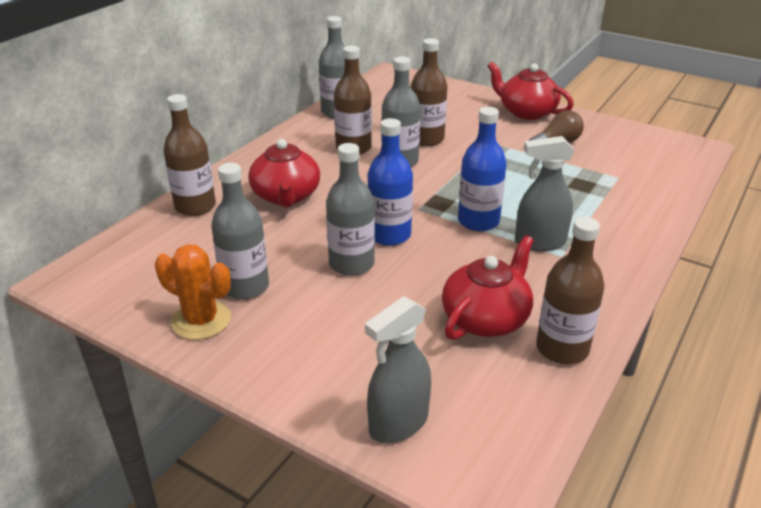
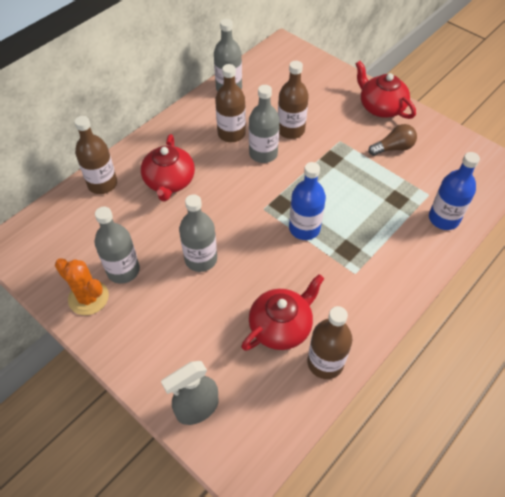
camera: 10 degrees right, 20 degrees up
(389, 235) = (235, 233): blue bottle -> blue bottle (443, 219)
(539, 242) = (343, 257): grey spray bottle -> none

